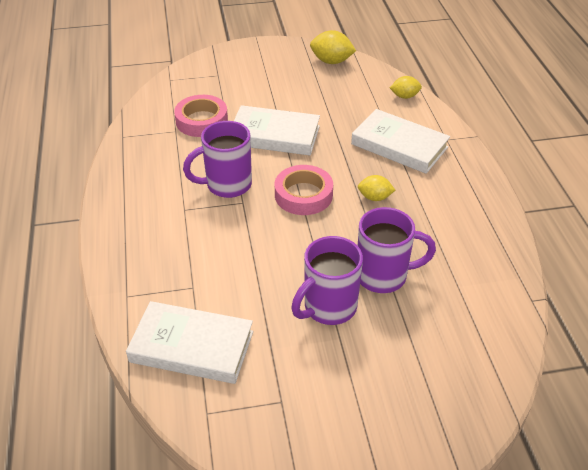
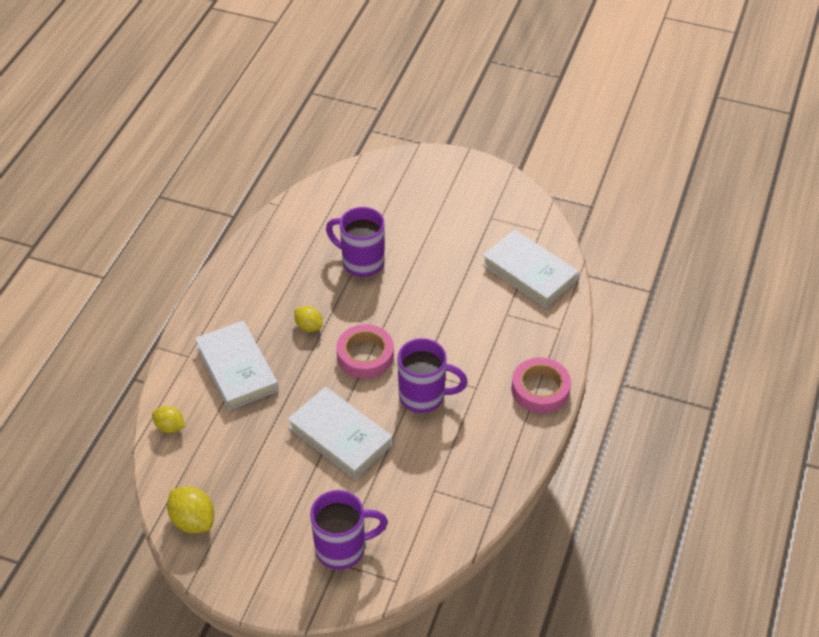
camera: 150 degrees left, 5 degrees up
(201, 121) = (399, 492): pink tape -> pink tape (540, 389)
(328, 308) = (418, 258): purple mug -> purple mug (342, 548)

